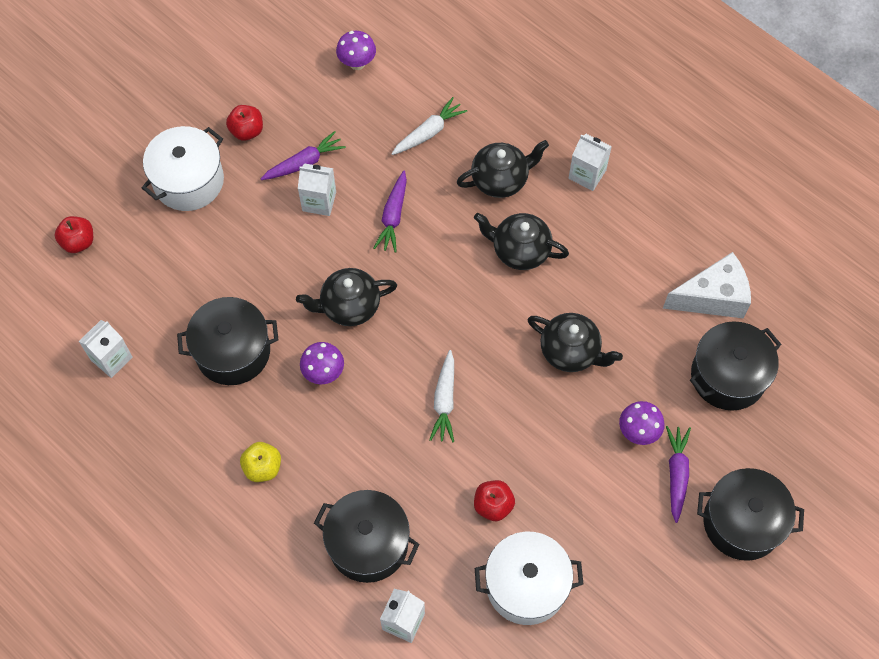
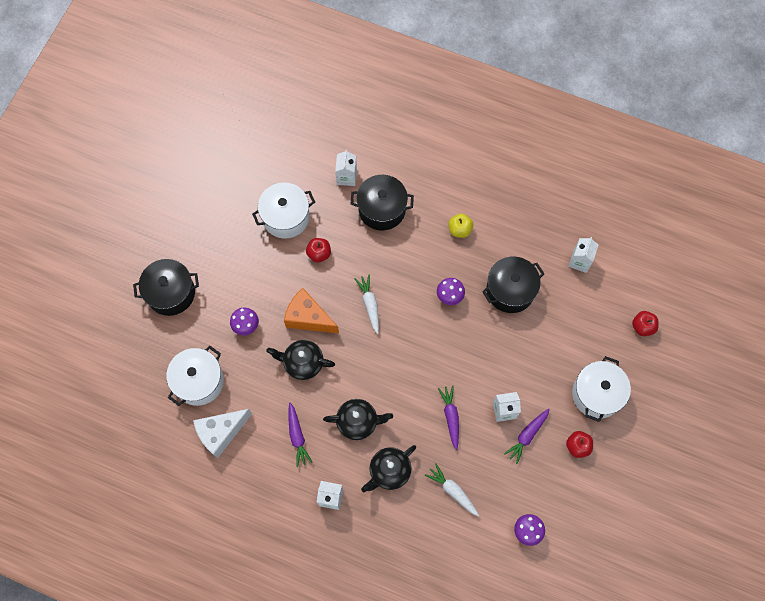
camera: 160 degrees right, 5 degrees up
(349, 306) = (452, 344): black teapot -> none
(428, 132) = (453, 491): white carrot -> white carrot turned 105 degrees clockwise
(542, 412) = (308, 318): none -> orange cheese
(676, 474) = (216, 308): purple carrot -> purple carrot (297, 436)
(728, 376) = (199, 381): black pot -> white pot

